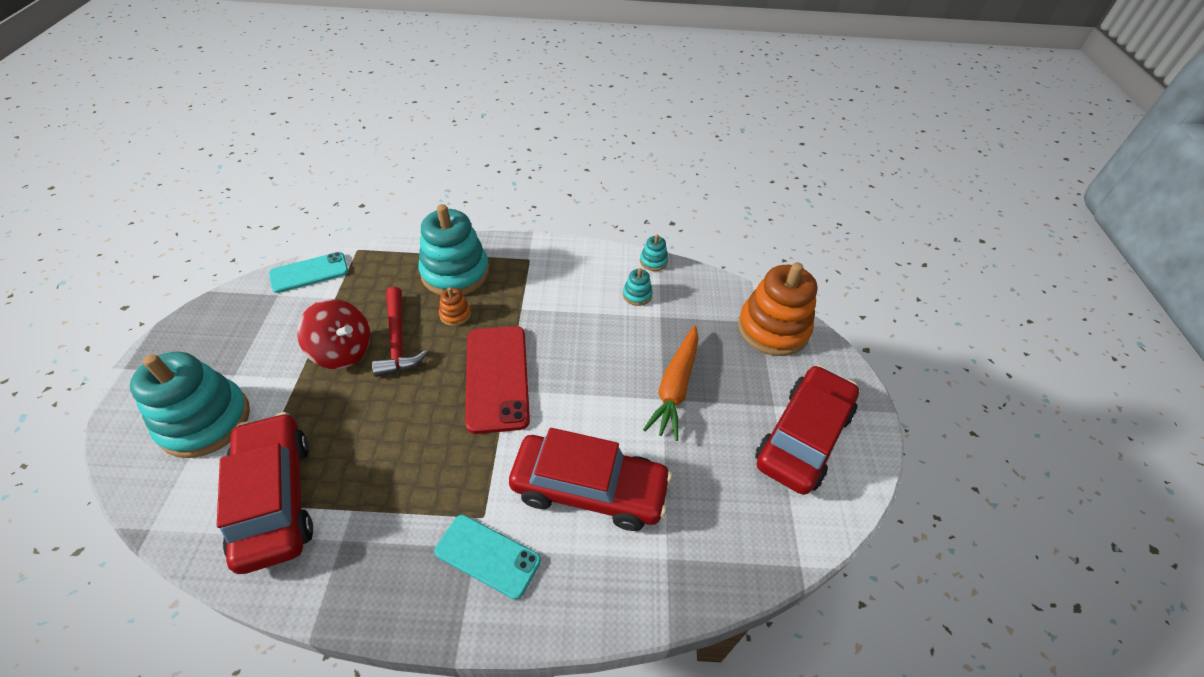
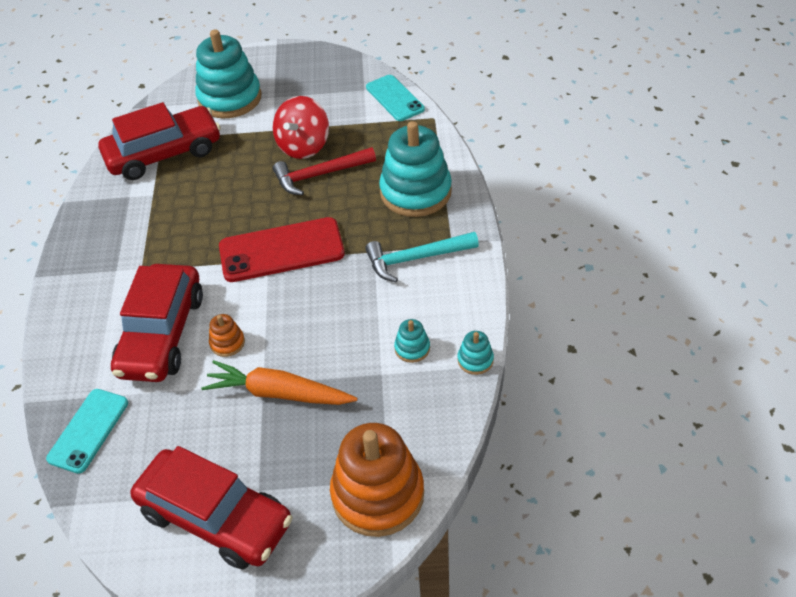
camera: 90 degrees right, 0 degrees up
(455, 315) = (357, 205): orange stacking toy -> orange stacking toy (227, 343)
(488, 556) = (108, 278): turquoise phone -> turquoise phone (88, 430)
(538, 282) = (415, 258): none -> turquoise hammer

